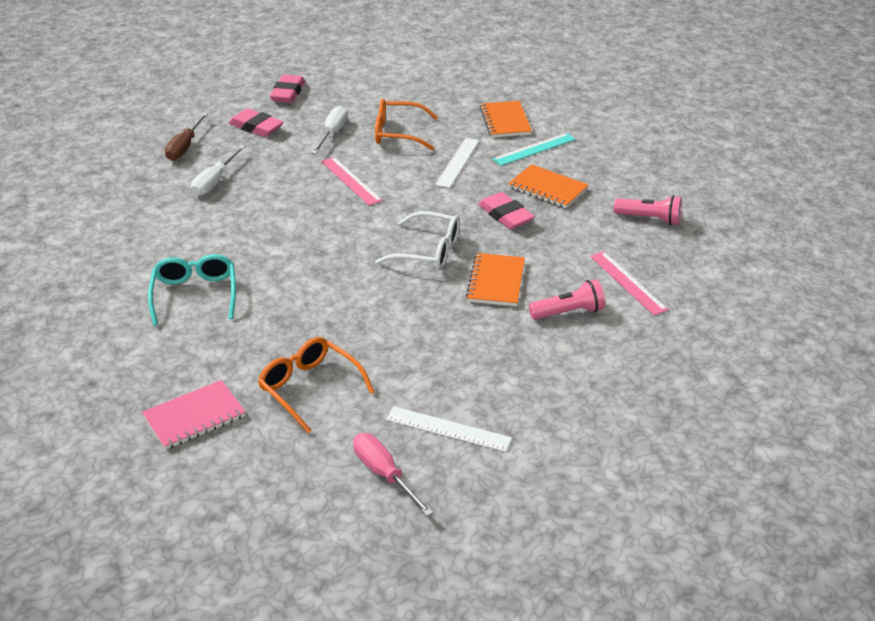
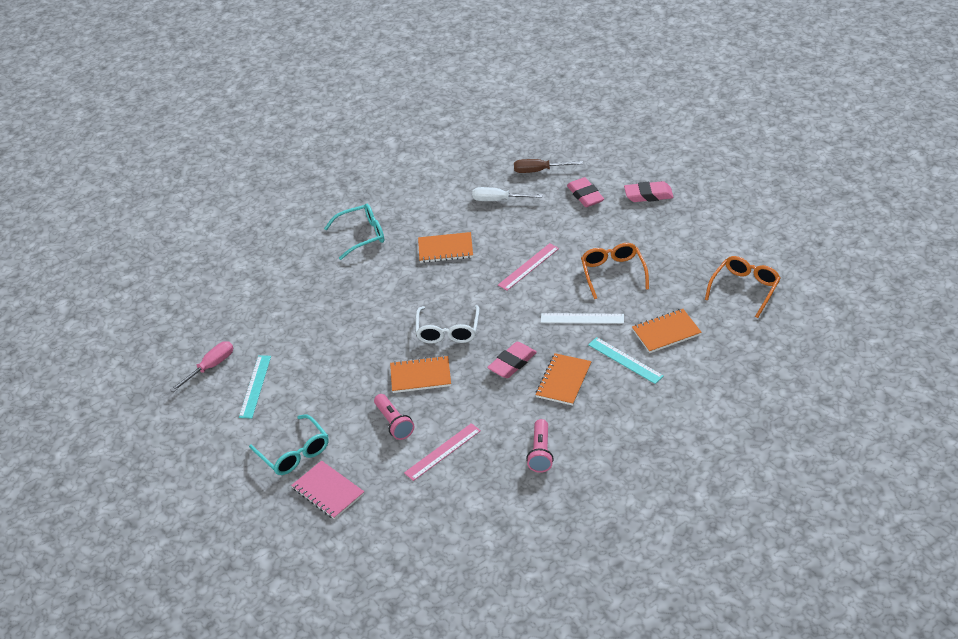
camera: 80 degrees right, 5 degrees up
(194, 417) = (246, 274): pink notebook -> pink notebook (328, 491)
(256, 127) = (585, 195): pink eraser -> pink eraser turned 45 degrees counterclockwise
(276, 232) = (445, 249): none -> orange notebook
(310, 388) = (281, 314): orange glasses -> orange glasses (745, 289)
(332, 133) = (595, 237): white screwdriver -> none
(448, 429) = (255, 386): white ruler -> turquoise ruler
(592, 403) = (294, 453): none -> turquoise glasses

